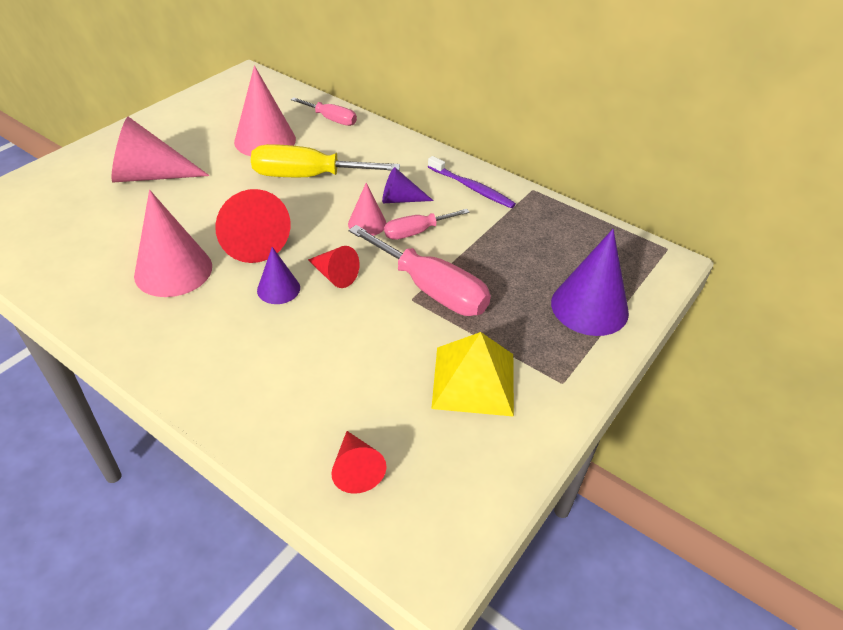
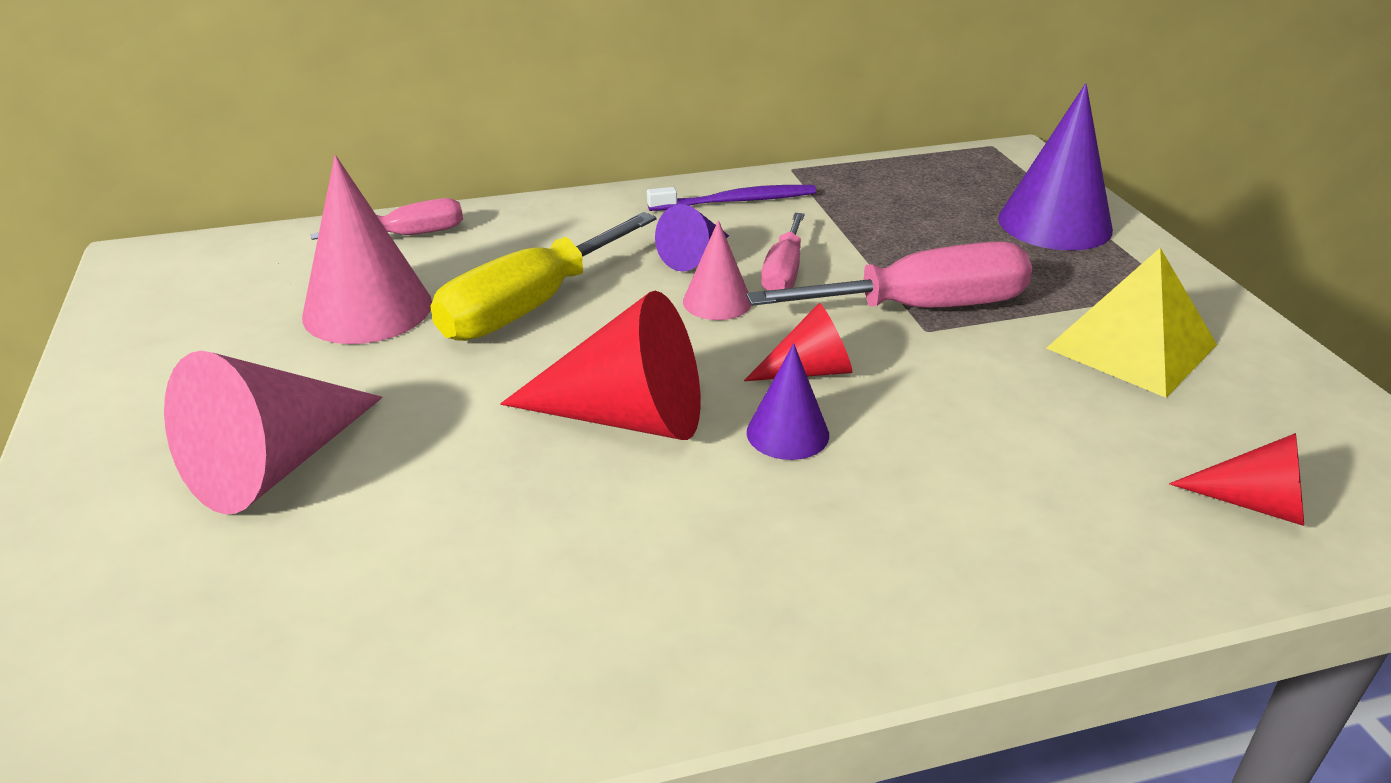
camera: 50 degrees left, 10 degrees down
(173, 270) = (612, 530): pink cone -> none

